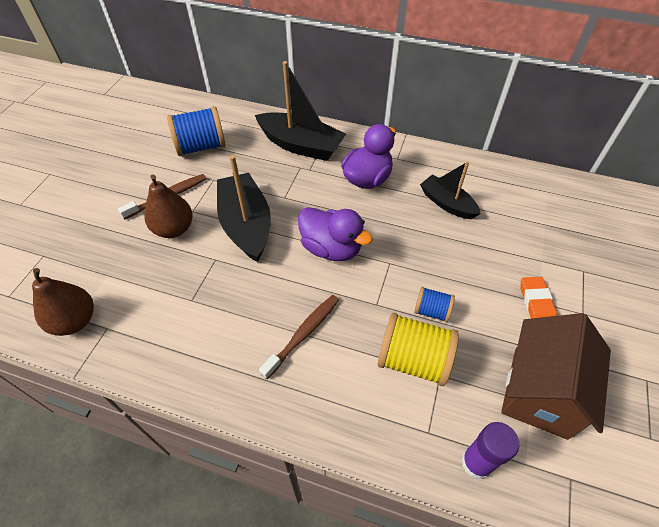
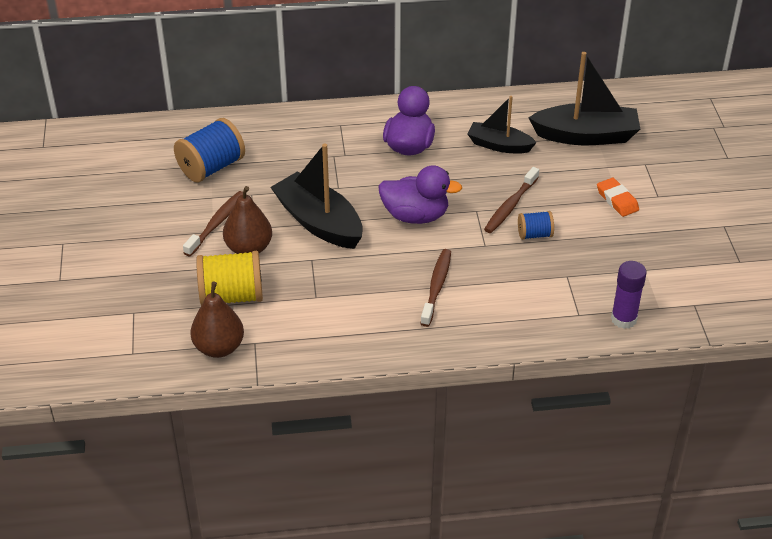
camera: 25 degrees left, 10 degrees down
(301, 145) = (319, 135): black boat -> black boat (586, 136)
(413, 360) = (540, 273): yellow spool -> yellow spool (231, 296)
(424, 270) = (510, 206): none -> brown toothbrush
(539, 392) = (648, 260): brown house -> none

